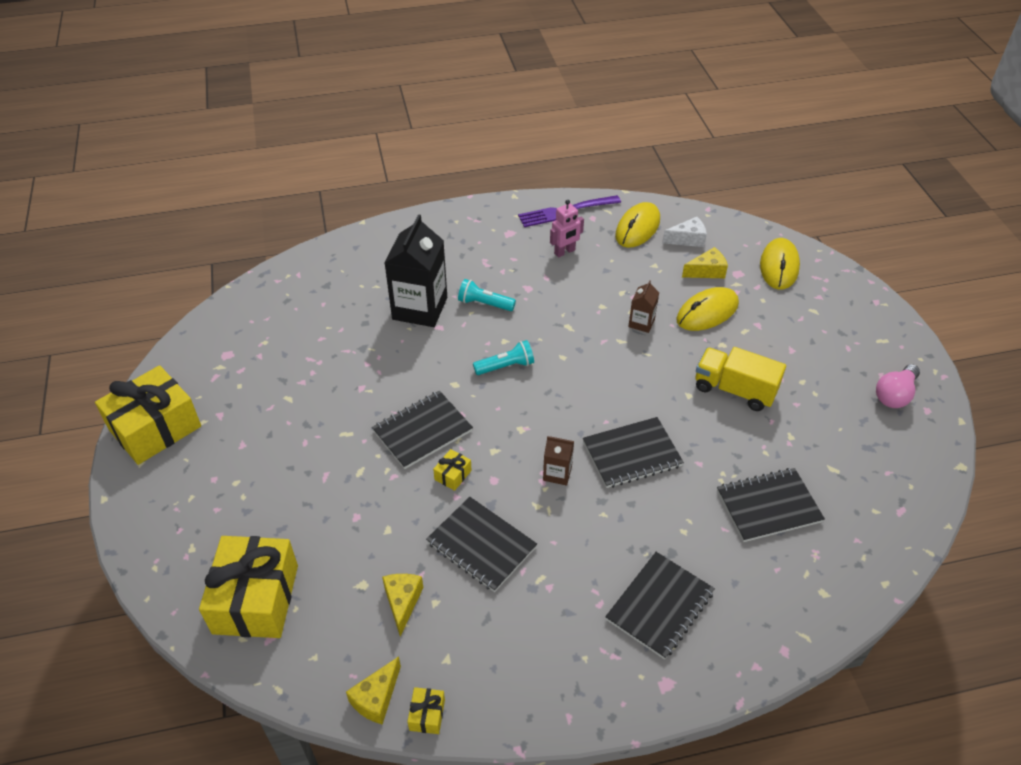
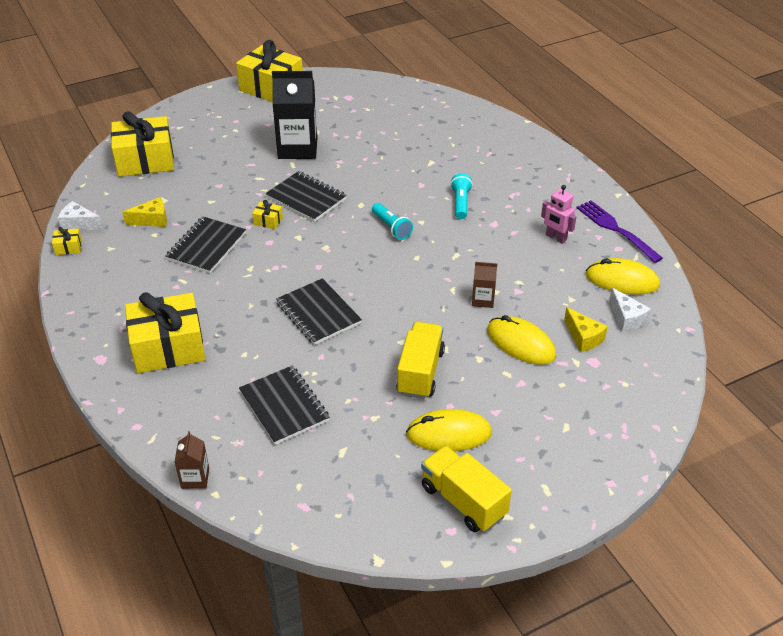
camera: 75 degrees right, 5 degrees down
(376, 698) = (79, 224): yellow cheese -> white cheese
(420, 308) = (438, 171): black carton -> black carton (297, 148)
(557, 473) = (285, 274): brown carton -> brown carton (195, 478)
(659, 606) = (168, 347): black notebook -> yellow gift
(779, 266) = (624, 394): yellow mouse -> yellow mouse (449, 434)
(894, 395) = (463, 501): pink light bulb -> yellow truck

